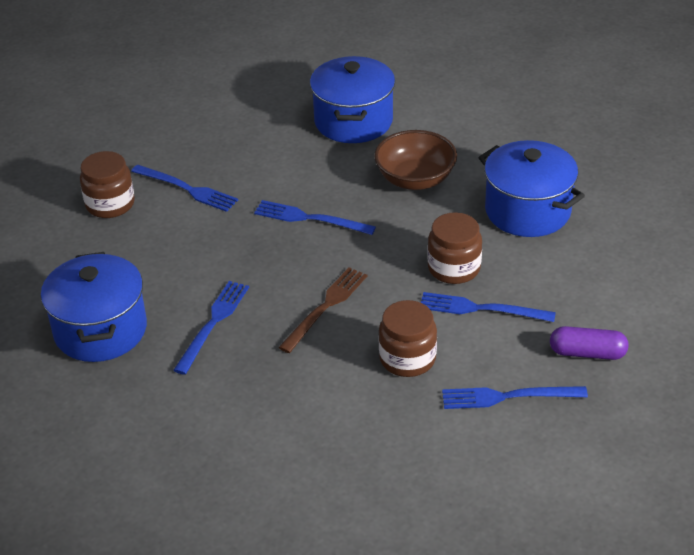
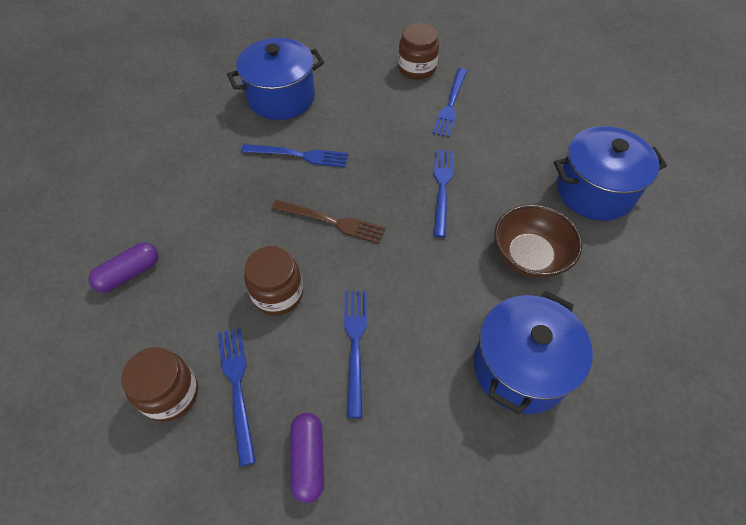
camera: 75 degrees right, 15 degrees up
(342, 485) = (129, 273): none -> purple capsule
(454, 268) = (408, 311): brown jar -> brown jar (170, 394)

